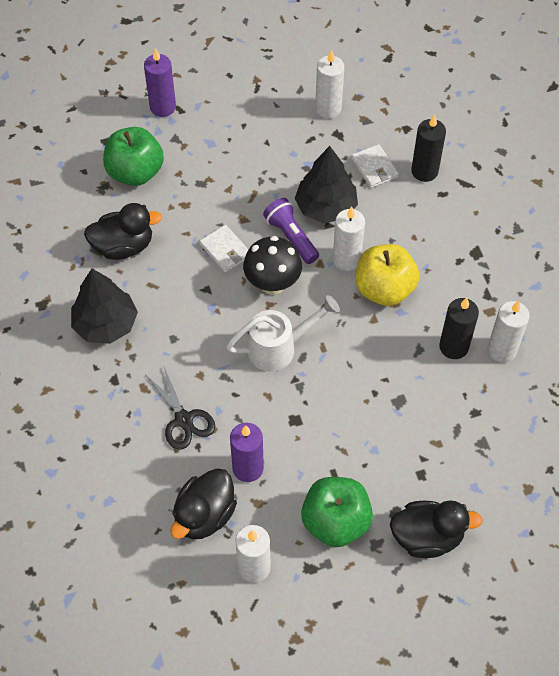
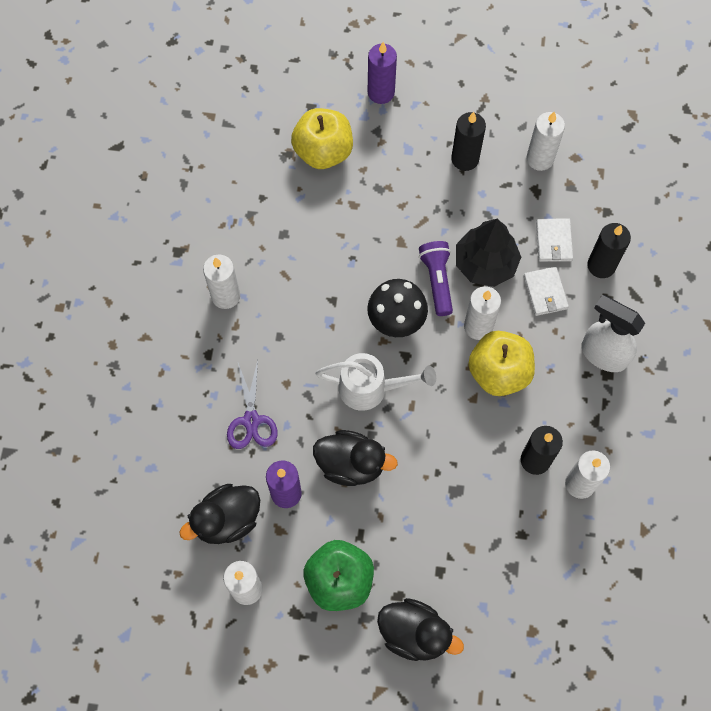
camera: 25 degrees right, 10 degrees up
(106, 324) = (225, 296): black tree -> white candle
(123, 246) = (277, 224): black duck -> black duck (351, 464)
(135, 172) = (323, 151): green apple -> yellow apple
(183, 419) = (251, 420): black scissors -> purple scissors
(225, 250) = (369, 268): white wallet -> white wallet (545, 292)
(264, 132) = (465, 159): none -> black candle
(464, 239) = (603, 354): none -> white spray bottle

